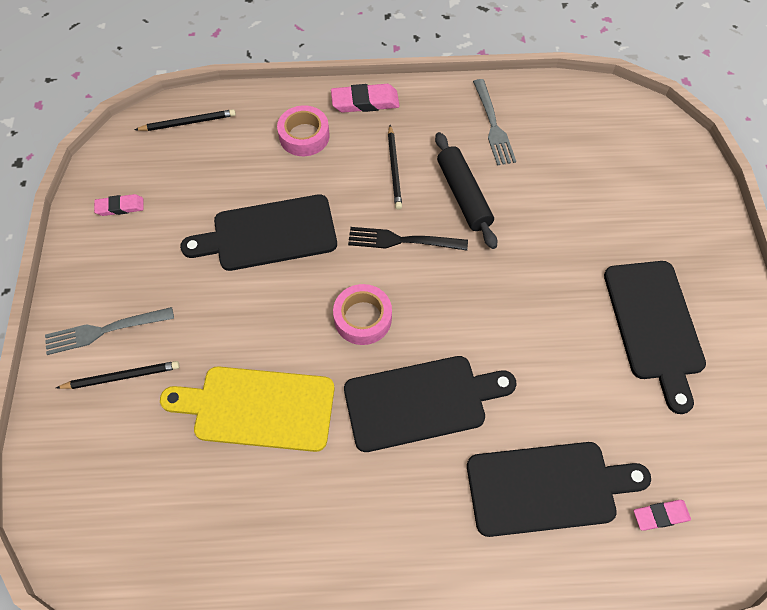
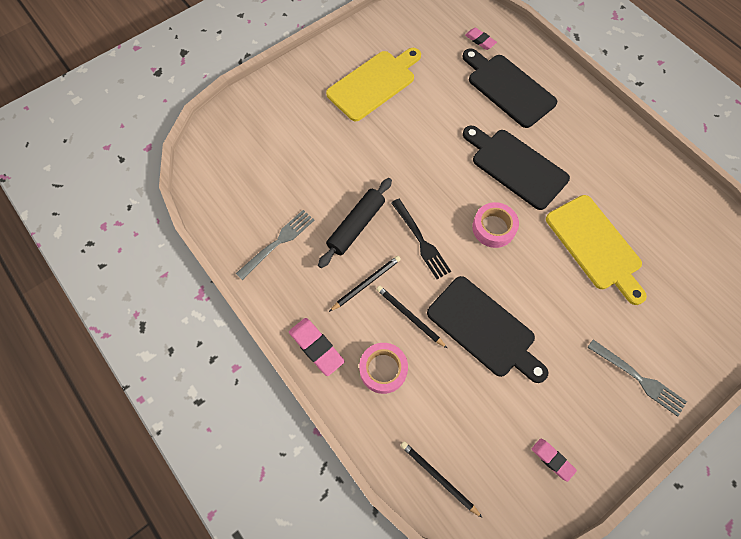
camera: 125 degrees left, 5 degrees up
(122, 376) = (652, 339): black pencil -> black pencil (409, 316)
(654, 325) = (374, 84): black cutting board -> yellow cutting board

